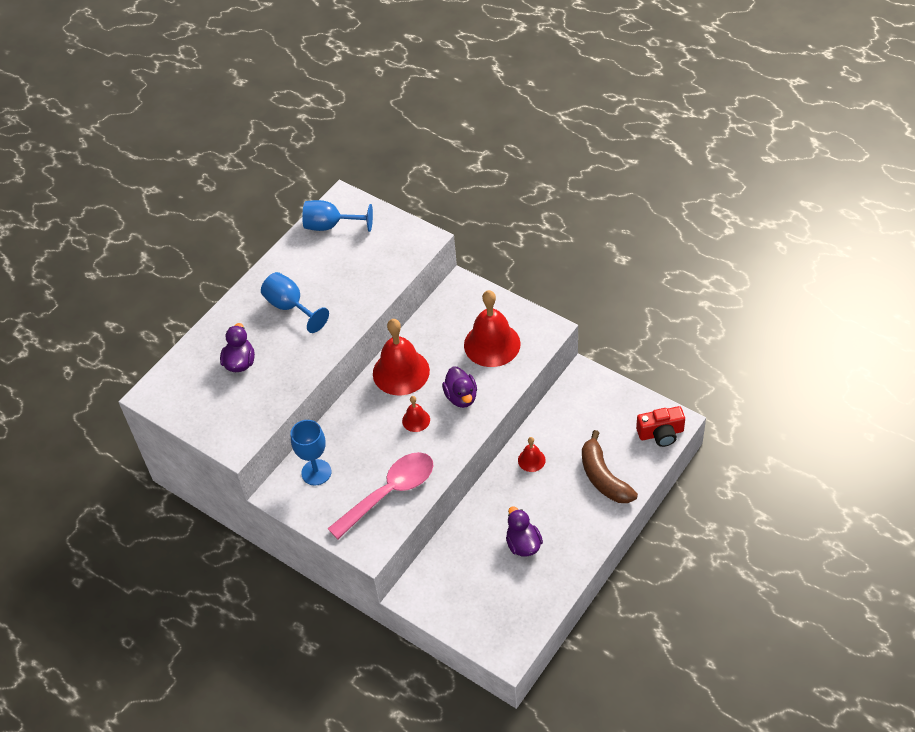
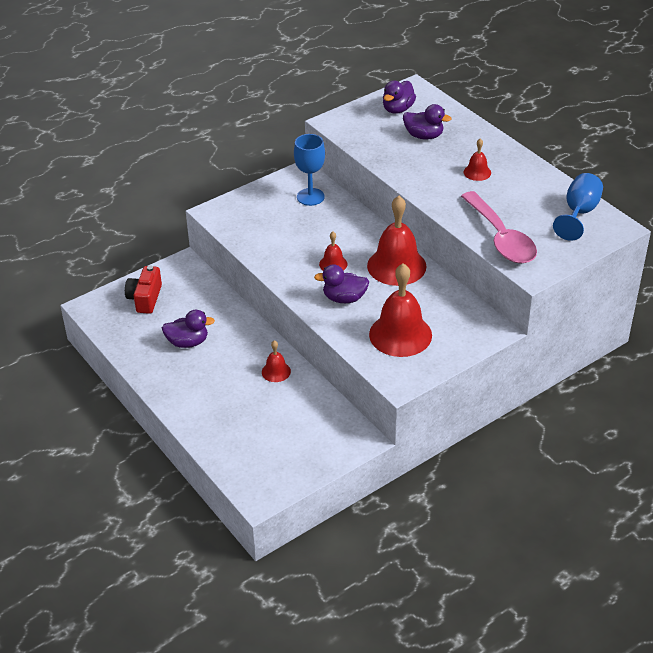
camera: 105 degrees right, 10 degrees down
(195, 397) = (397, 109): none -> purple duck
(290, 307) = (477, 172): blue goblet -> red bell
(390, 492) = (263, 233): pink spoon -> pink spoon (501, 238)
(603, 477) = (225, 418): brown banana -> none
(661, 433) = (252, 480): red camera -> red camera (145, 298)

